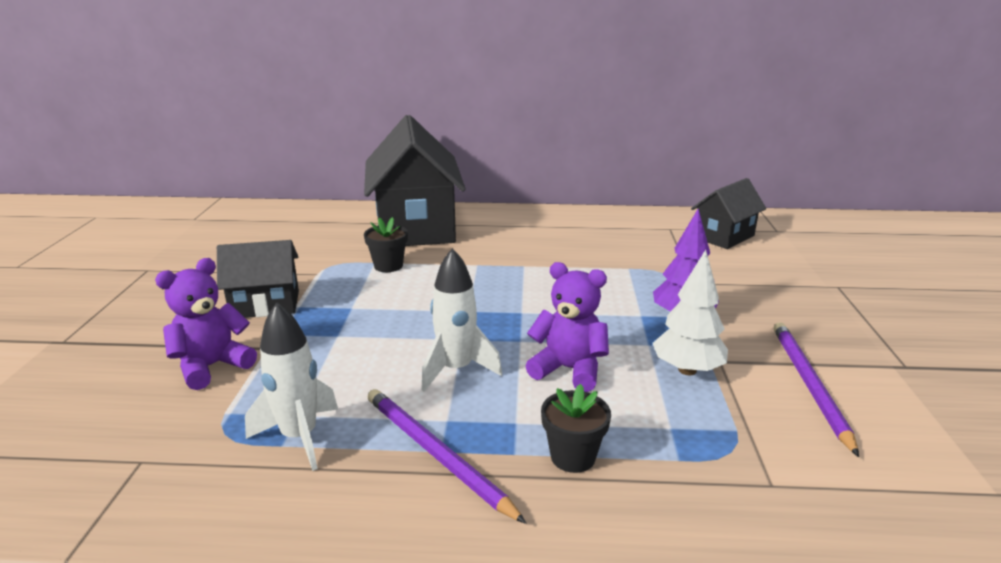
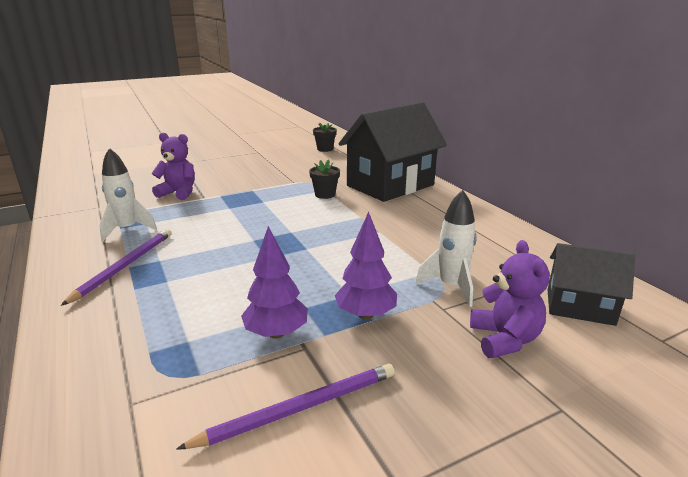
camera: 60 degrees right, 0 degrees up
(265, 304) = (247, 183): black house -> none
(456, 369) = (215, 248): white rocket -> white rocket (451, 286)
(569, 369) = (241, 283): purple teddy bear -> purple teddy bear (504, 339)
(573, 457) = (137, 309): black flower pot -> black flower pot (325, 149)
(687, 370) = (276, 333): white tree -> purple tree

